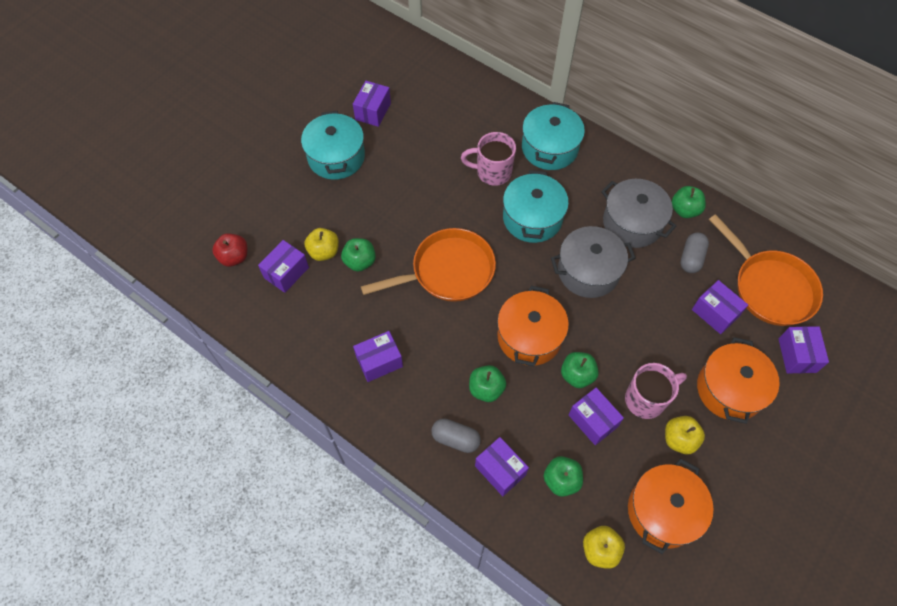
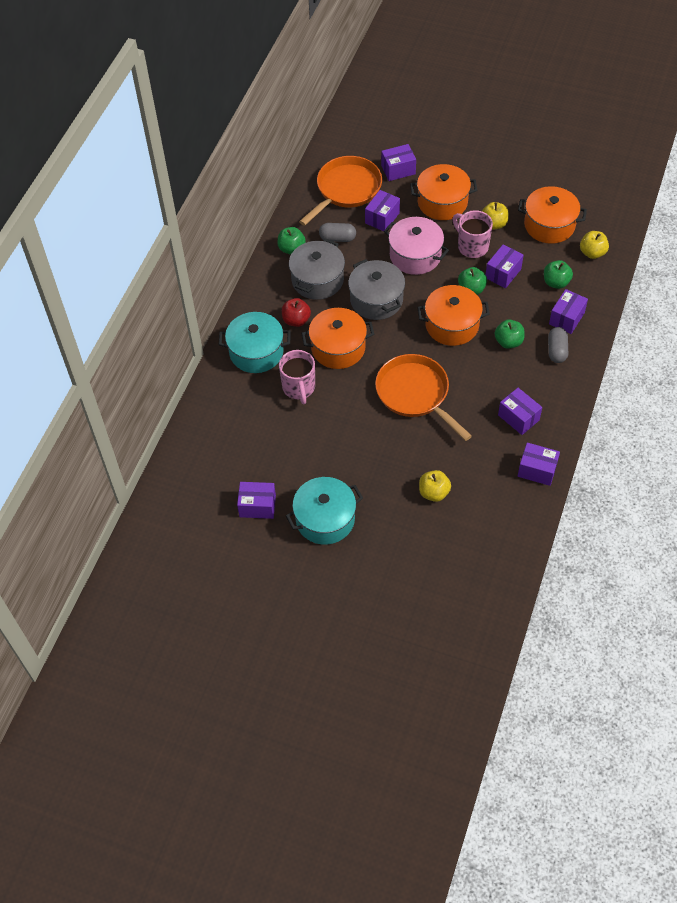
camera: 105 degrees left, 5 degrees down
(234, 257) = (469, 564): red apple -> red apple (296, 320)
(286, 272) = (467, 515): purple box -> purple box (537, 470)
(360, 262) = (432, 461): green apple -> none
(532, 218) = (338, 348): turquoise pot -> orange pot
(645, 330) = (415, 255): none -> pink pot

